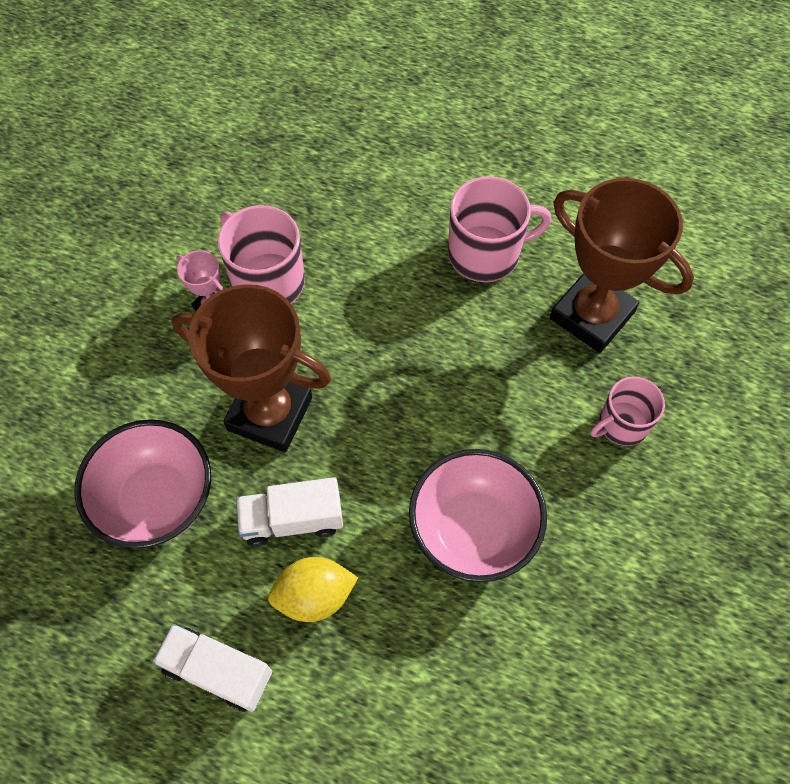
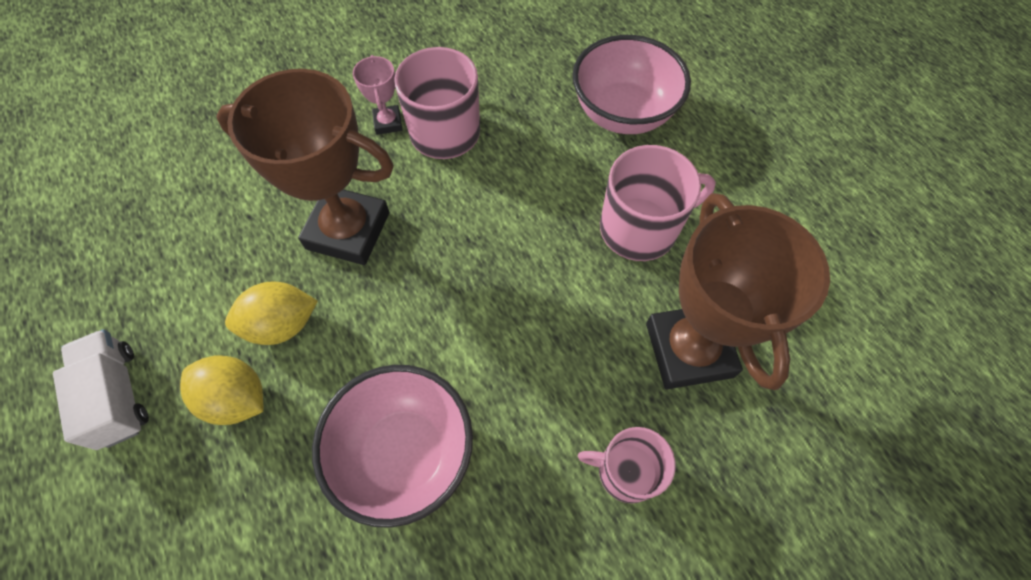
camera: 40 degrees right, 0 degrees up
(157, 500) = (212, 234): pink bowl -> pink bowl (622, 113)
(270, 414) = (348, 230): brown trophy -> brown trophy turned 45 degrees counterclockwise
(292, 520) = (282, 325): white truck -> yellow lemon
(485, 253) = (640, 228): pink mug -> pink mug turned 45 degrees counterclockwise

